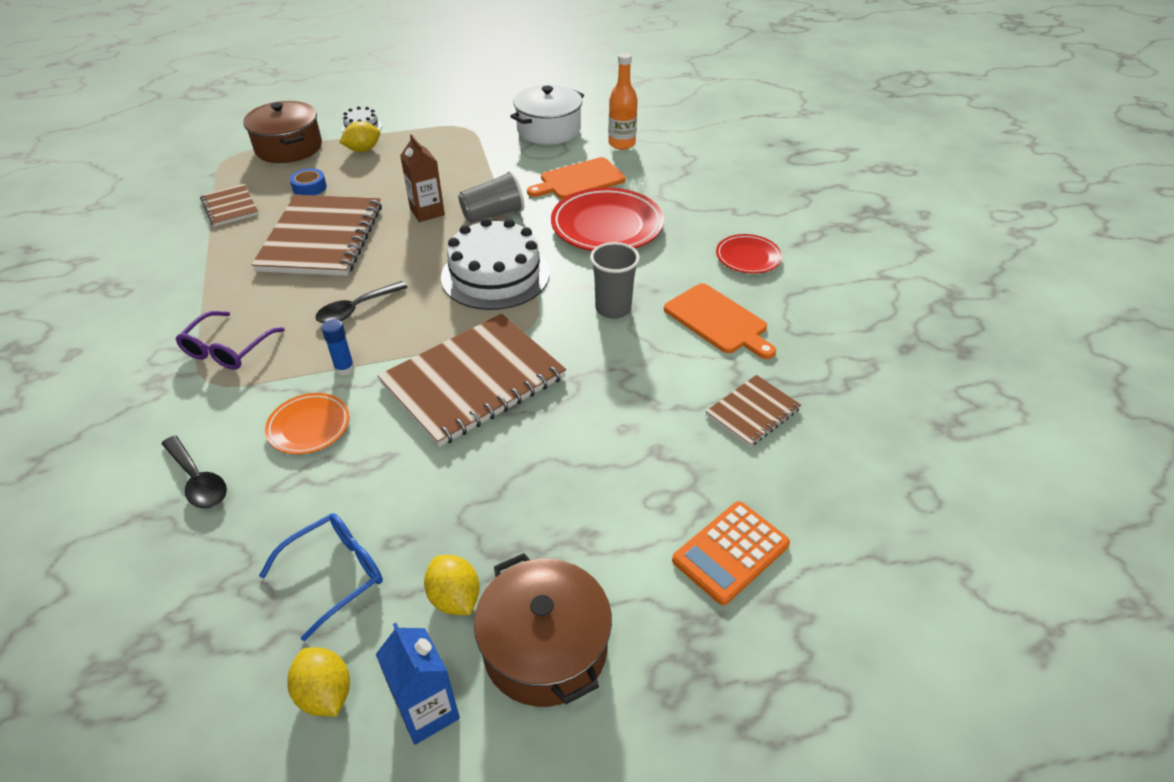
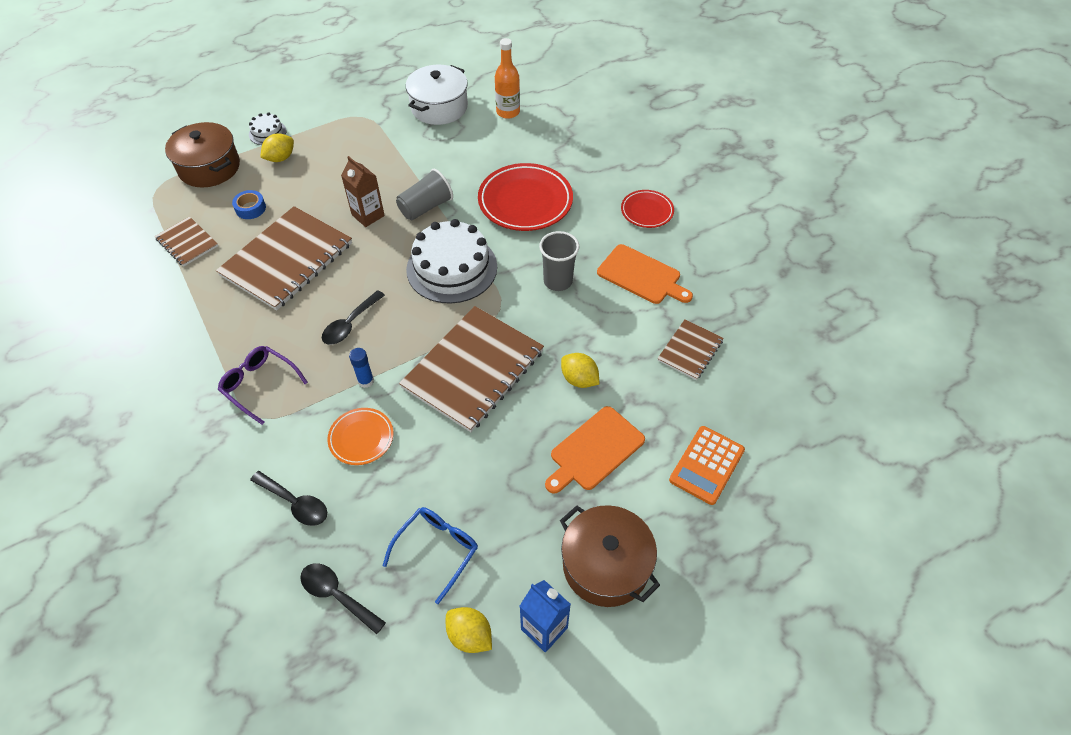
camera: 15 degrees left, 10 degrees up
(188, 598) = (337, 595): none -> black spoon
(227, 350) = (259, 385): purple glasses -> purple glasses turned 120 degrees clockwise
(321, 238) = (287, 259): brown notebook -> brown notebook turned 45 degrees clockwise
(455, 598) = (530, 546): yellow lemon -> yellow lemon (579, 379)
(579, 180) = (485, 158): orange cutting board -> orange cutting board (594, 450)

